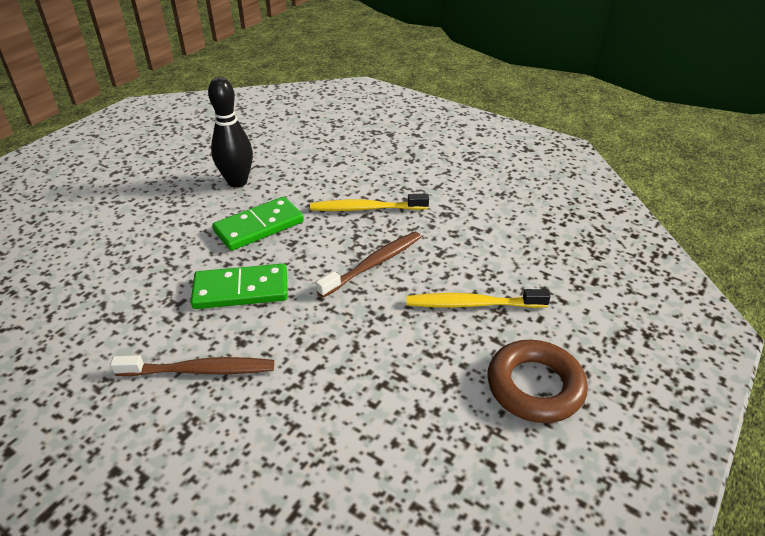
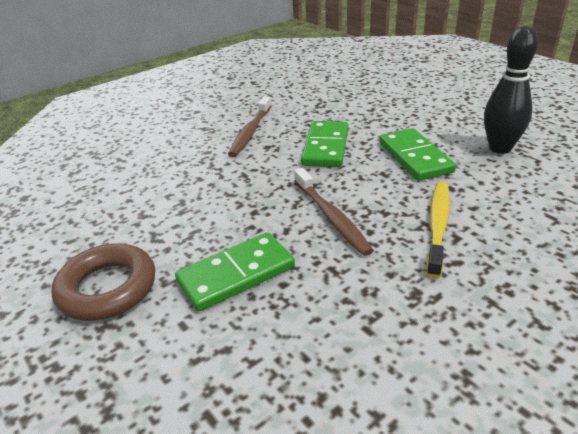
camera: 110 degrees right, 5 degrees down
(472, 304) = (236, 274): yellow toothbrush -> green domino

